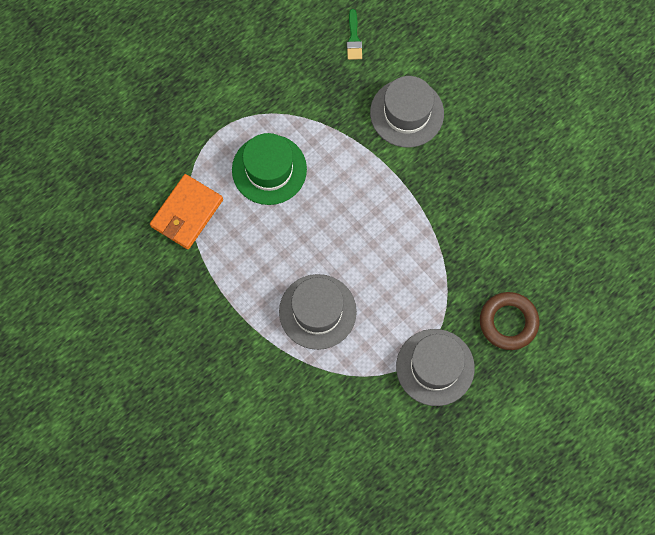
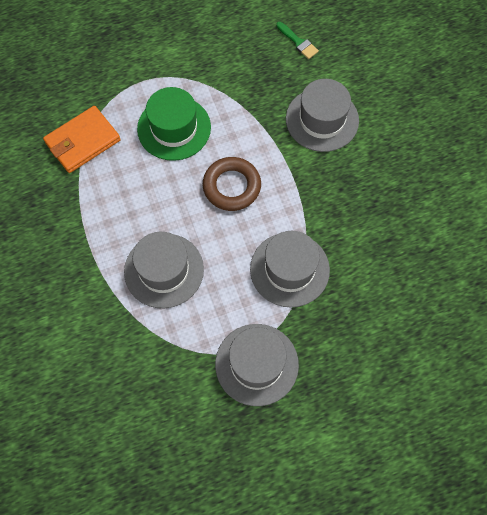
camera: 20 degrees right, 5 degrees down
(354, 39) = (298, 42): green brush -> green brush turned 60 degrees counterclockwise
(431, 270) = (289, 269): none -> grey hat
(508, 322) = (347, 346): brown ring -> brown ring (232, 186)

